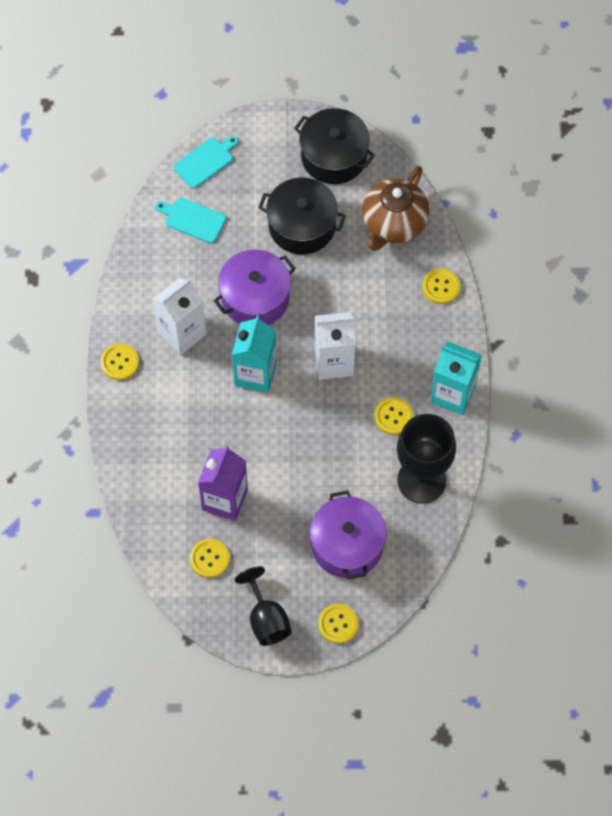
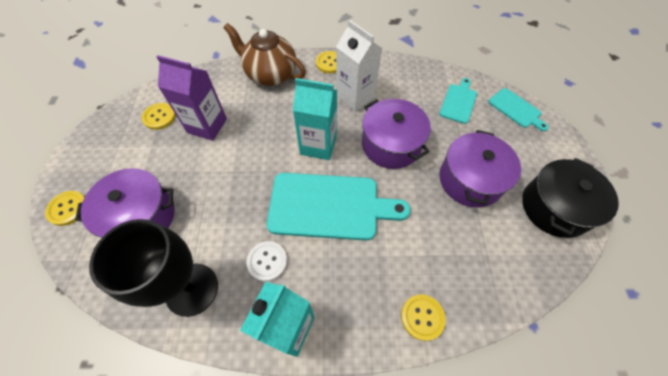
camera: 90 degrees right, 5 degrees down
(266, 619) = (94, 154): black goblet -> none
(302, 226) = (470, 180): black pot -> purple pot
(334, 362) = (329, 206): white carton -> turquoise cutting board
(393, 224) = (491, 265): brown teapot -> brown teapot (270, 74)
(393, 416) = (267, 261): yellow button -> white button

